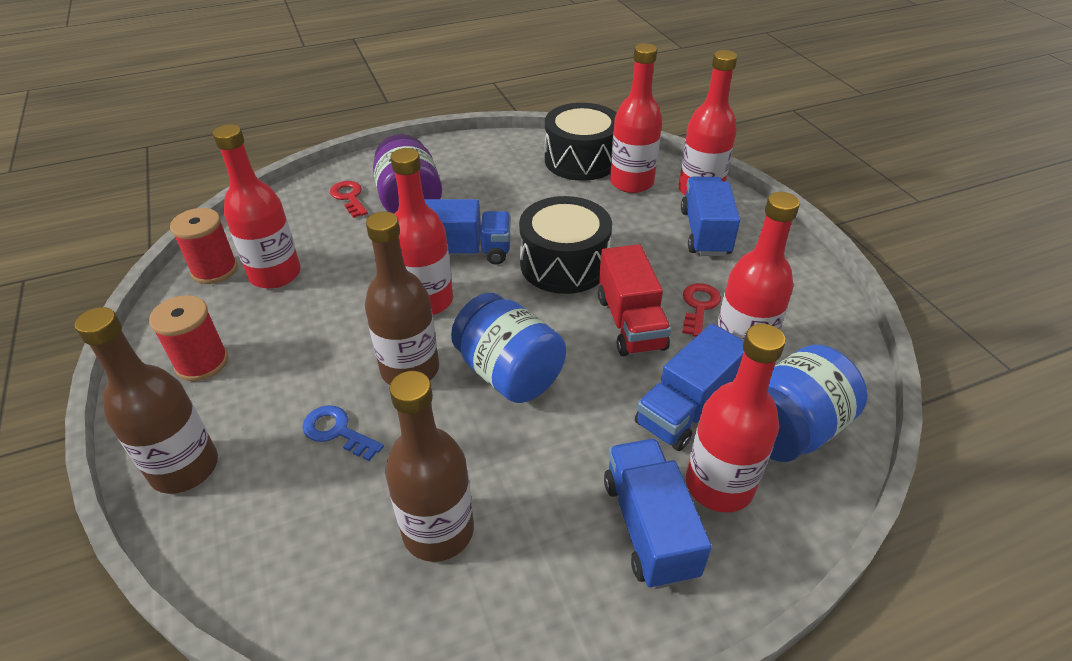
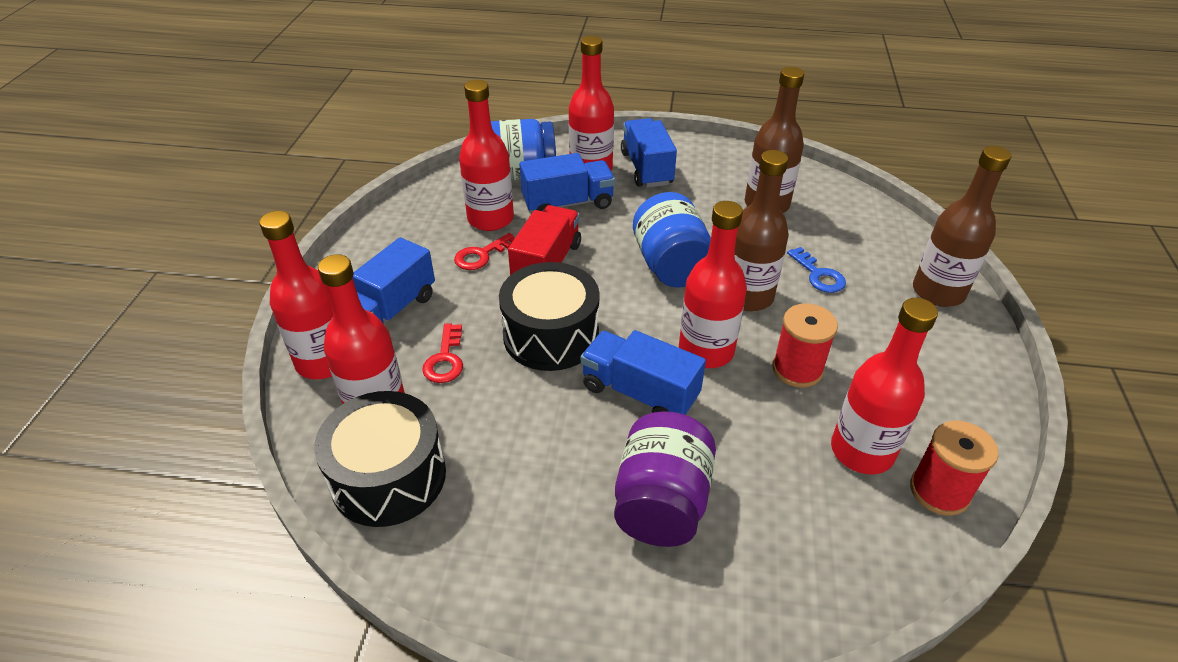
camera: 150 degrees left, 0 degrees up
(202, 362) = (937, 372): red spool -> red spool (797, 369)
(349, 197) = (742, 554): red key -> red key (445, 359)
(649, 527) = (646, 168): blue truck -> blue truck turned 150 degrees clockwise

